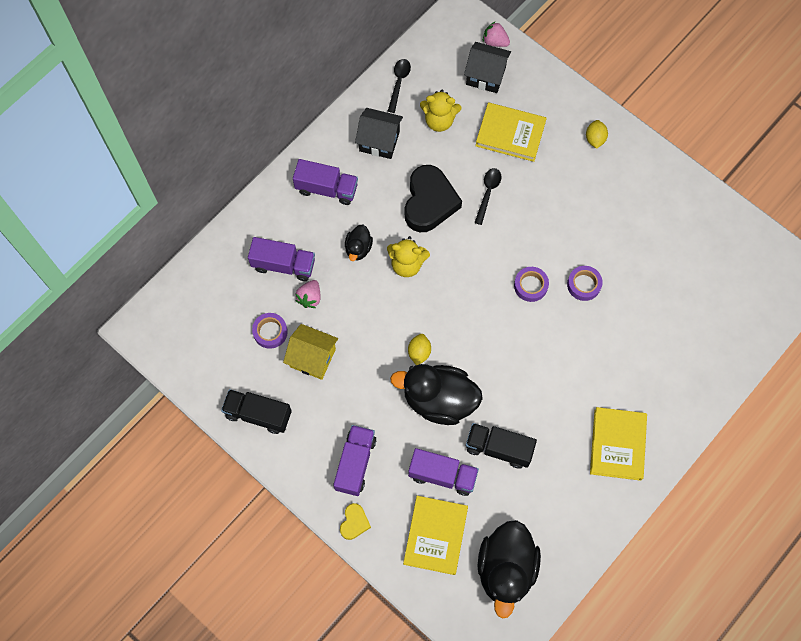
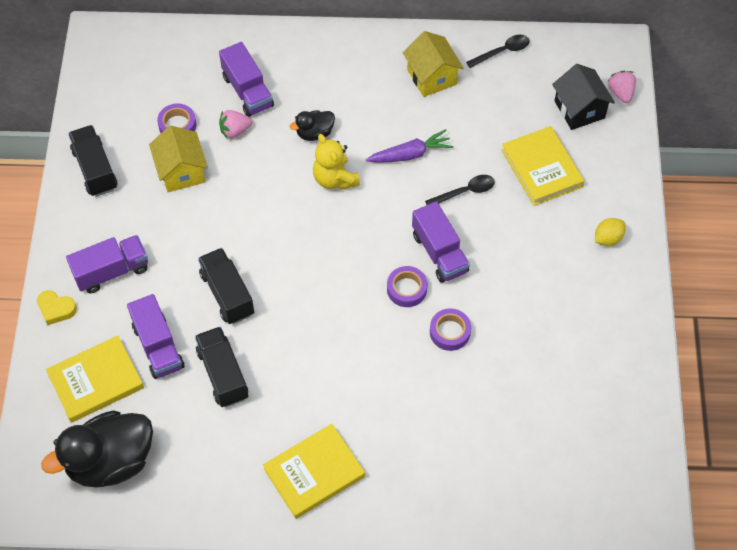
camera: 50 degrees right, 10 degrees down
(326, 189) = (348, 71): purple truck -> purple truck (439, 253)
(354, 522) = (56, 309): yellow heart -> yellow heart turned 45 degrees clockwise
(379, 141) = (431, 77): black house -> yellow house
(419, 352) = (259, 247): yellow lemon -> none
(429, 202) = (410, 154): black heart -> purple carrot
(439, 120) = (497, 106): yellow teddy bear -> none
(439, 400) = (227, 294): black duck -> black truck

